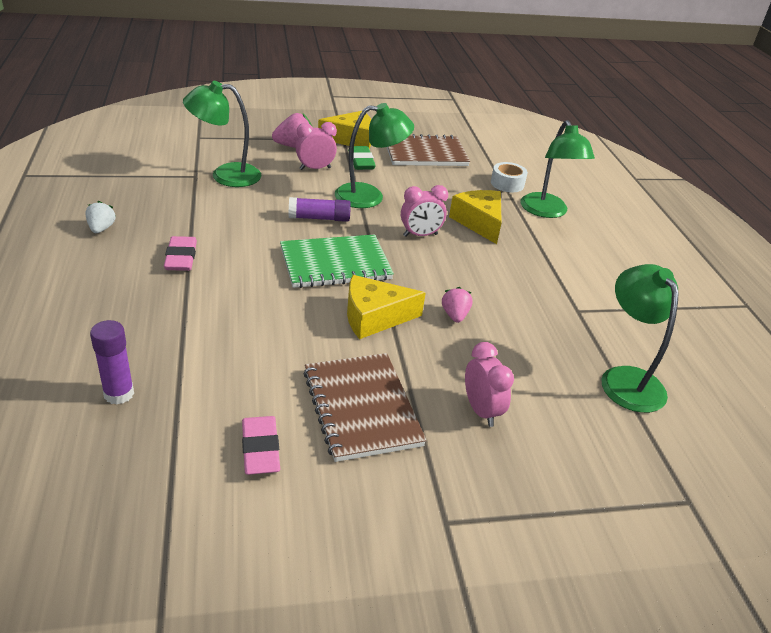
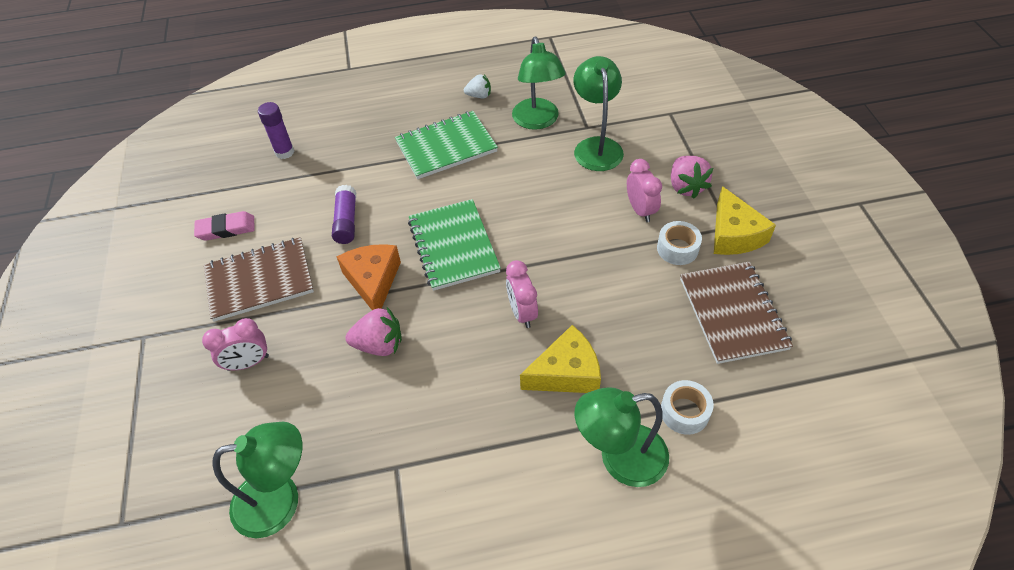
camera: 95 degrees right, 15 degrees up
(181, 257) = (446, 147): pink eraser -> green notebook
(319, 218) = (534, 225): purple glue stick -> purple glue stick (346, 221)
(361, 161) = (677, 248): green eraser -> white tape
(369, 196) = (594, 262): green lamp -> green lamp (537, 121)
(374, 317) = (373, 281): yellow cheese -> orange cheese
(455, 315) = (379, 345): pink strawberry -> pink strawberry, size x1.54

